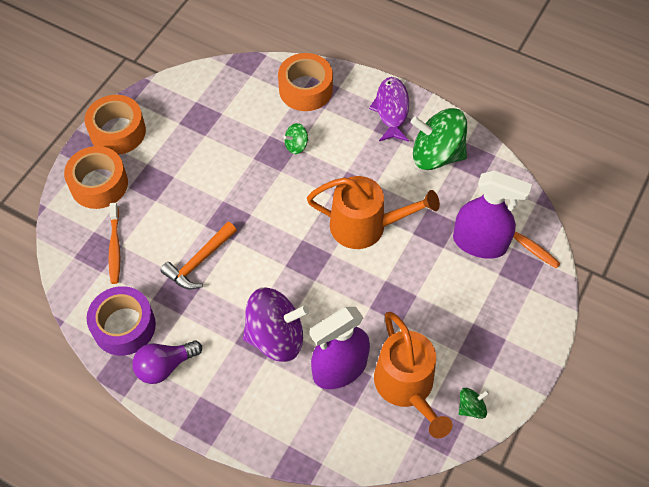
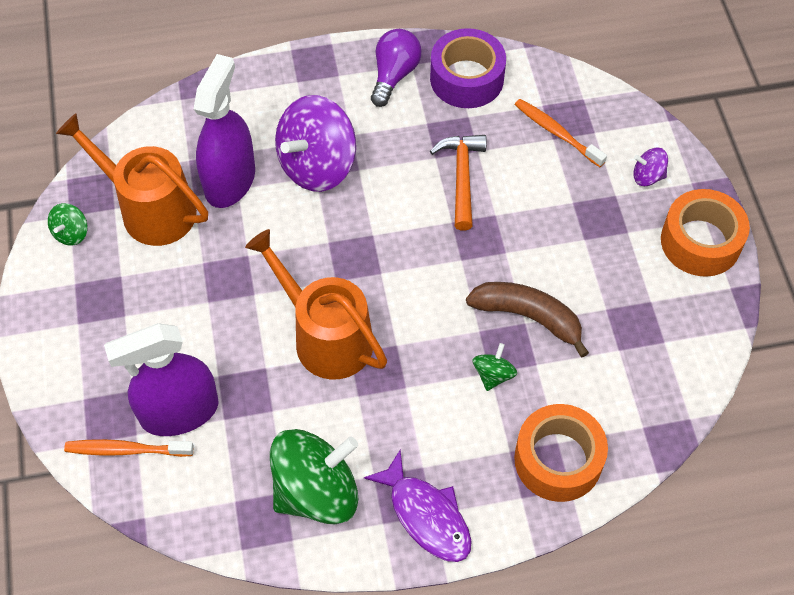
camera: 140 degrees right, 0 degrees up
(99, 184) = (647, 176): orange tape -> purple spinning top
(248, 159) = (528, 317): none -> brown banana
(365, 226) = (326, 336): orange watering can -> orange watering can turned 75 degrees clockwise

